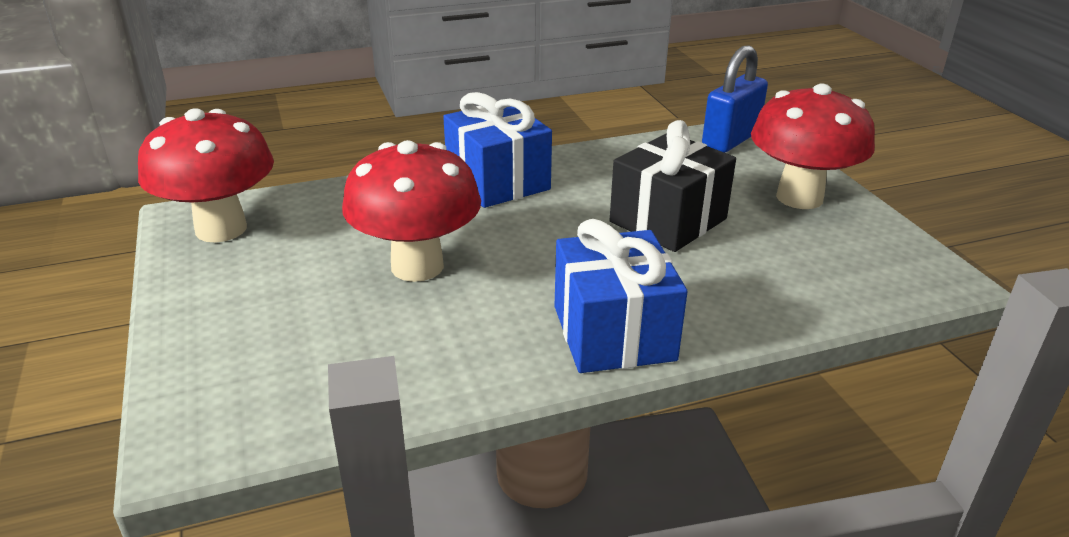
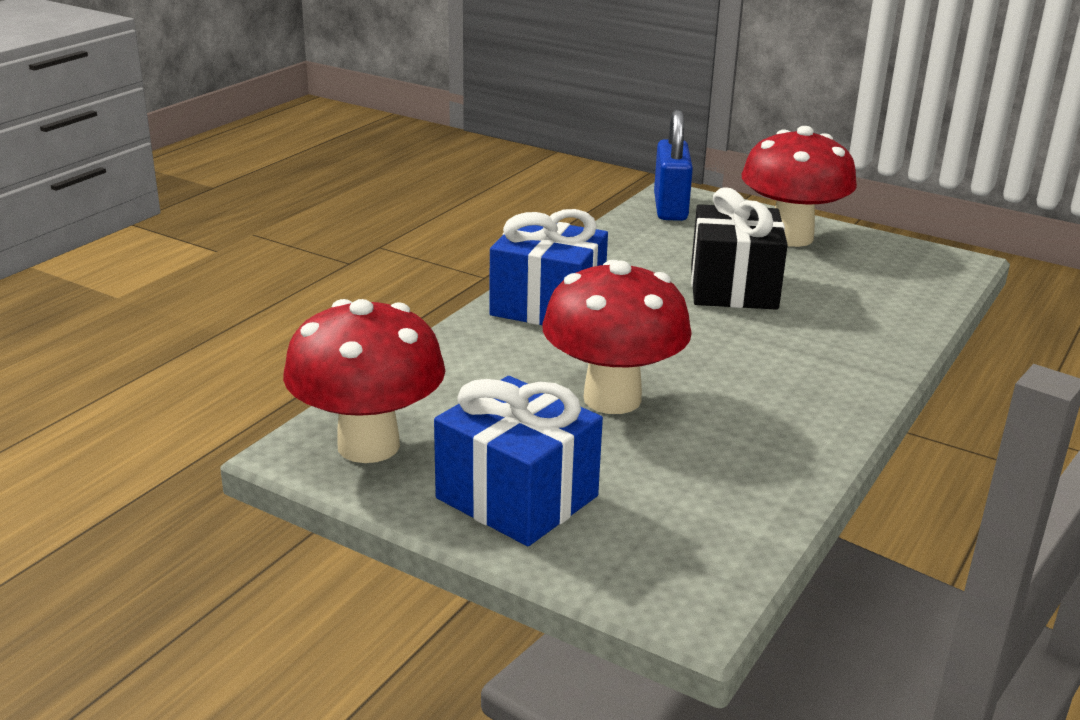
camera: 40 degrees left, 5 degrees down
(613, 333) = (835, 382): blue gift -> blue gift (517, 497)

